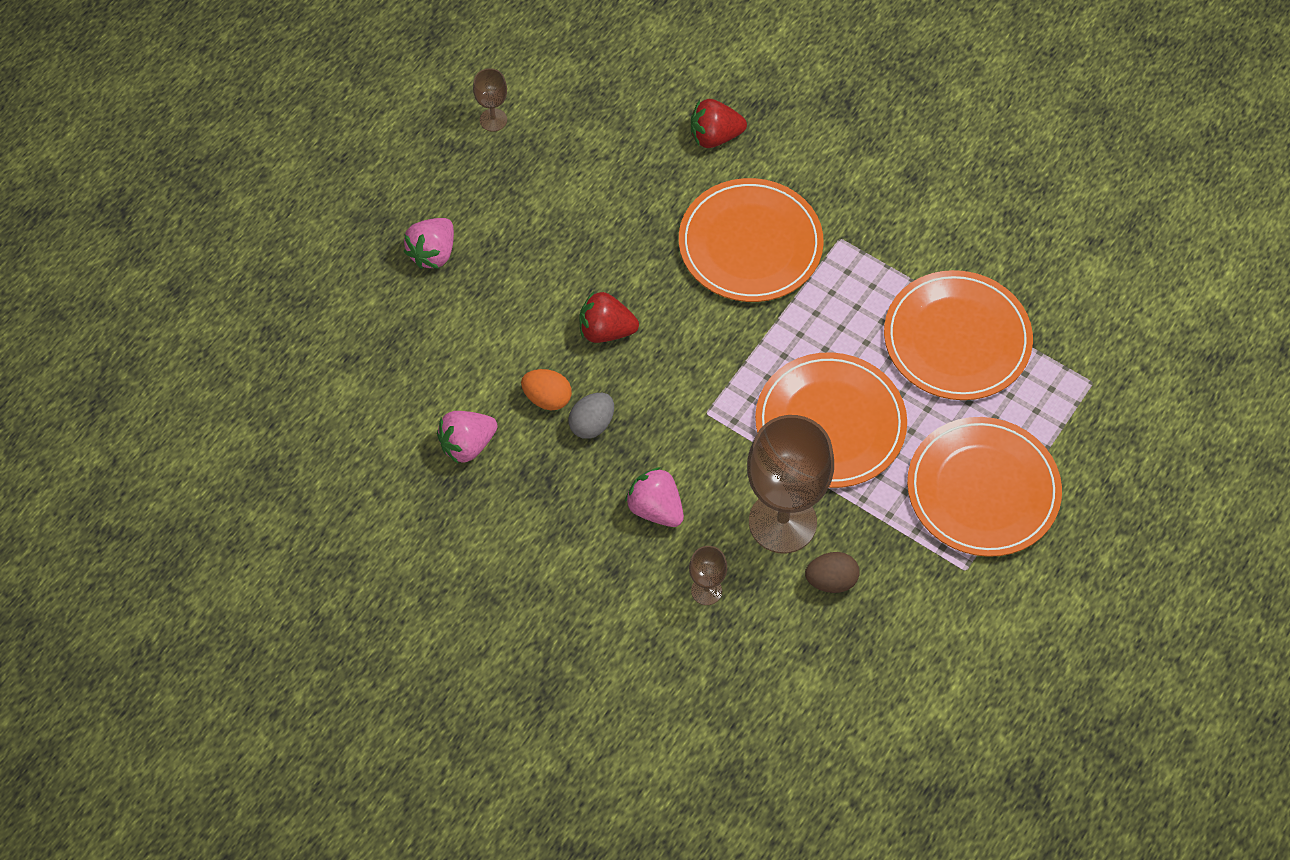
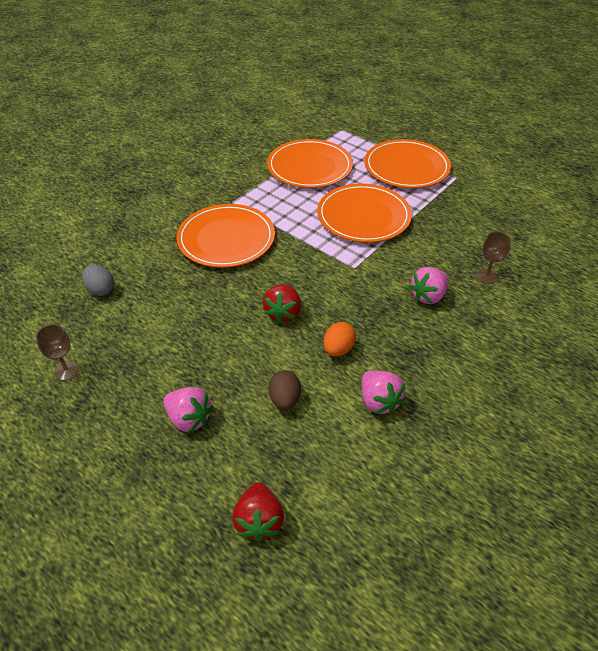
camera: 85 degrees left, 15 degrees down
(592, 424) = (361, 325): grey egg -> grey egg (101, 290)
(715, 136) = (134, 248): red strawberry -> red strawberry (259, 521)
(782, 522) = (433, 240): brown goblet -> none
(831, 580) = (471, 224): brown egg -> brown egg (285, 399)

